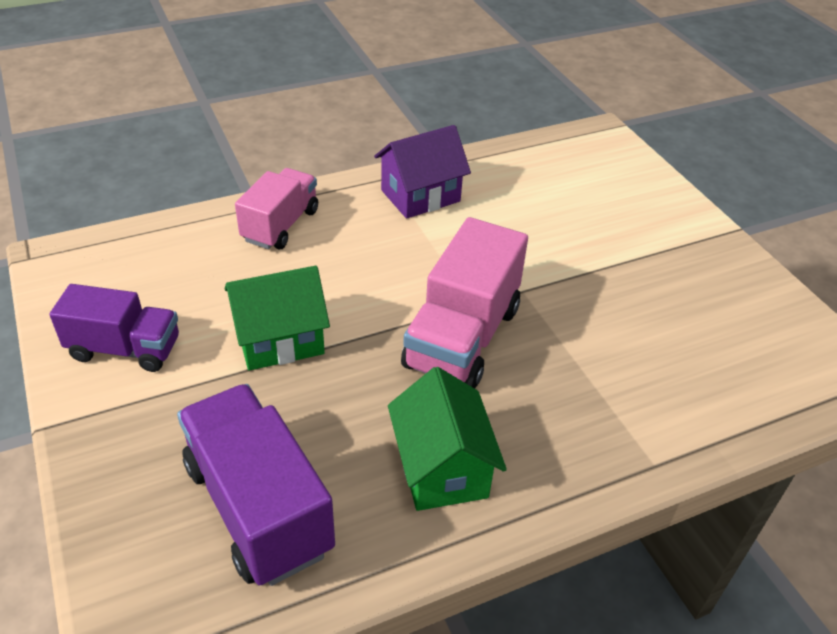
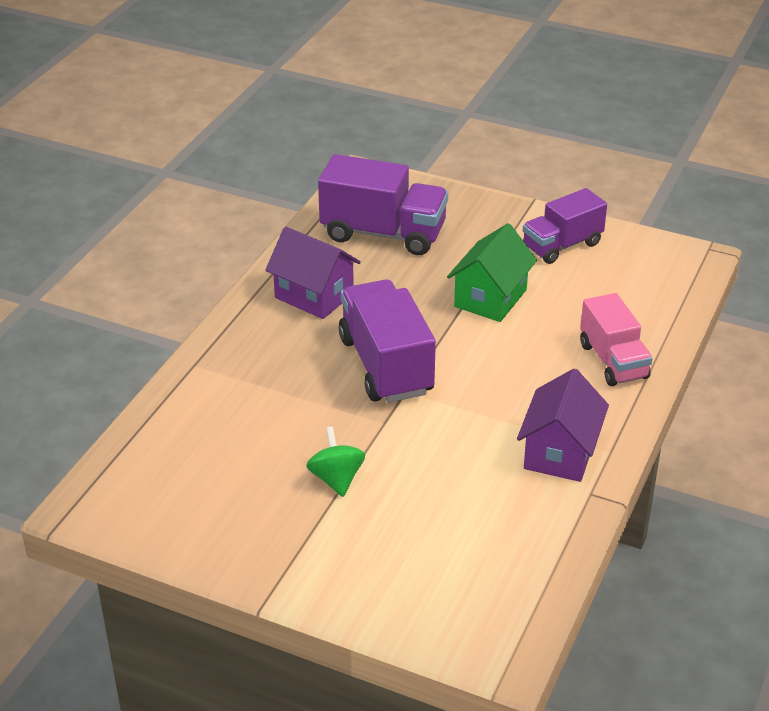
camera: 140 degrees right, 5 degrees down
(442, 468) = (314, 296): green house -> purple house
(462, 337) = (385, 365): pink truck -> purple truck
(608, 273) = (336, 479): none -> green spinning top

